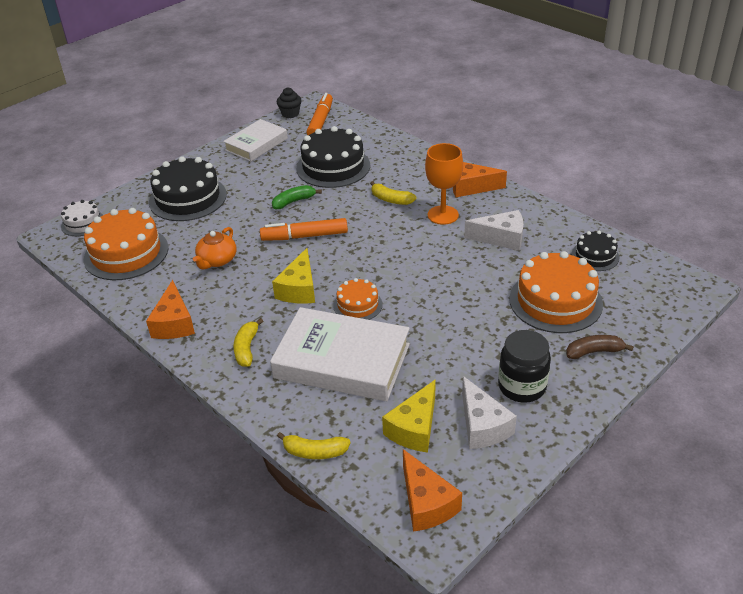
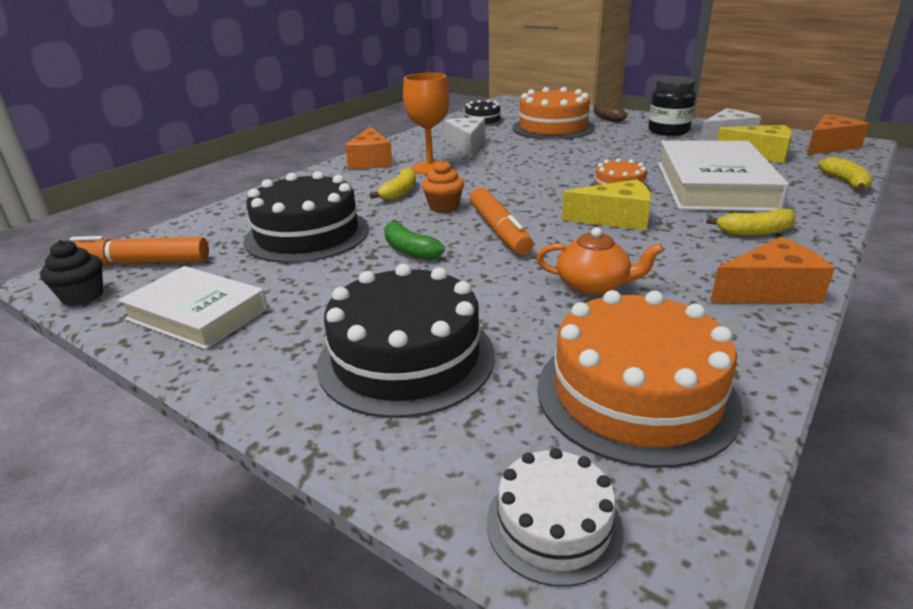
camera: 100 degrees left, 10 degrees down
(354, 217) = (444, 207): none -> orange cupcake

